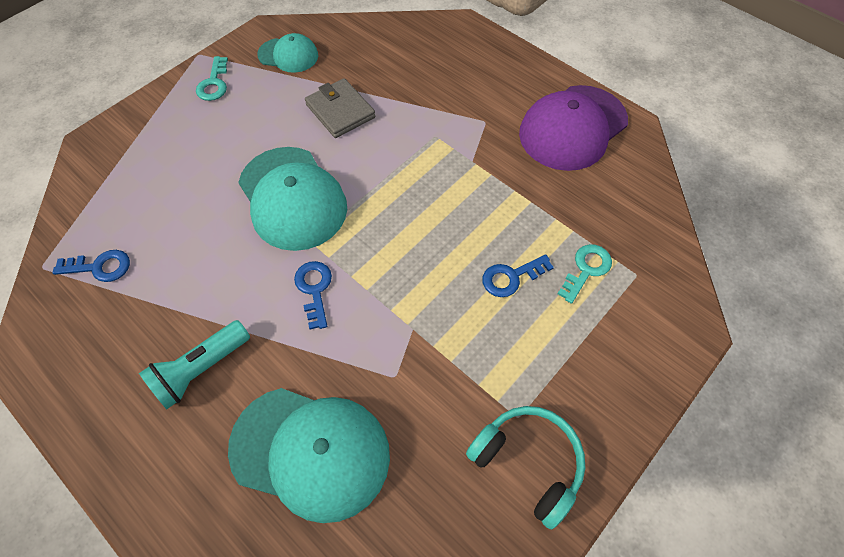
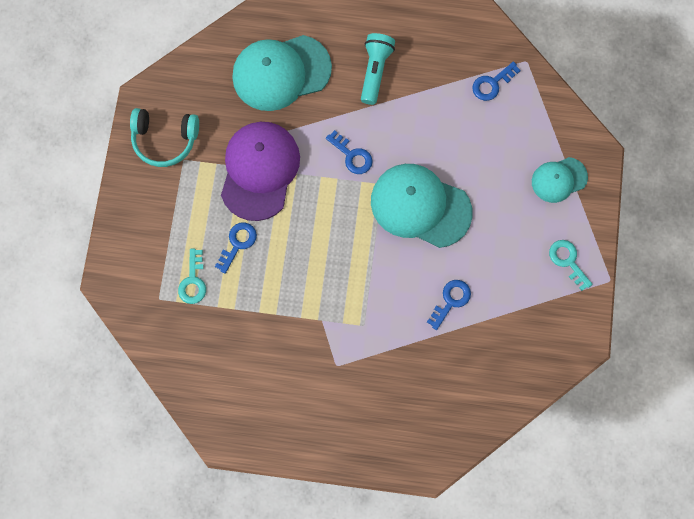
camera: 145 degrees right, 15 degrees up
(288, 55) = (539, 328): turquoise cap -> turquoise cap (559, 180)
(340, 111) = (451, 301): grey wallet -> blue key
(573, 128) = (267, 404): purple cap -> purple cap (259, 171)

